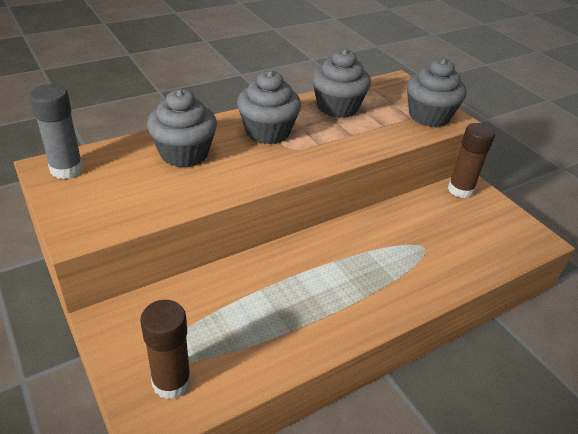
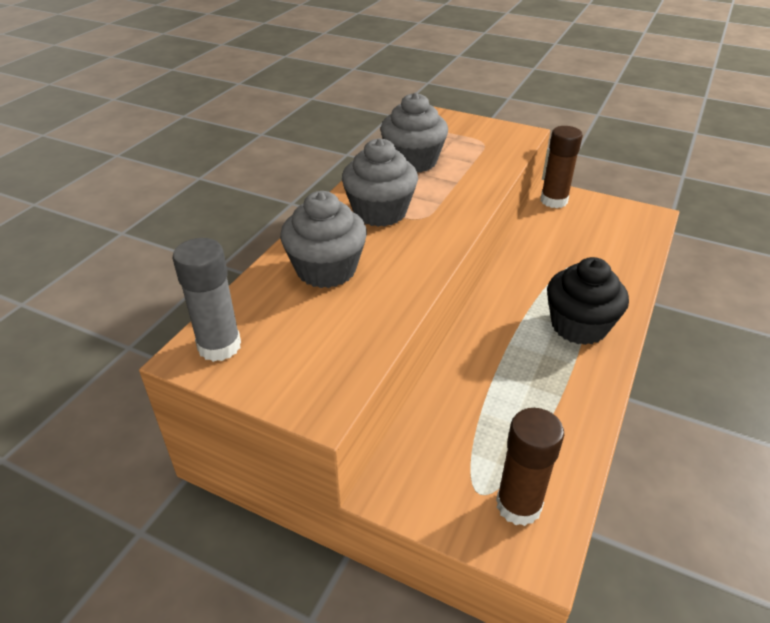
camera: 30 degrees left, 0 degrees up
(365, 290) = (579, 326): none -> black cupcake
(429, 116) = (498, 138): grey cupcake -> none

